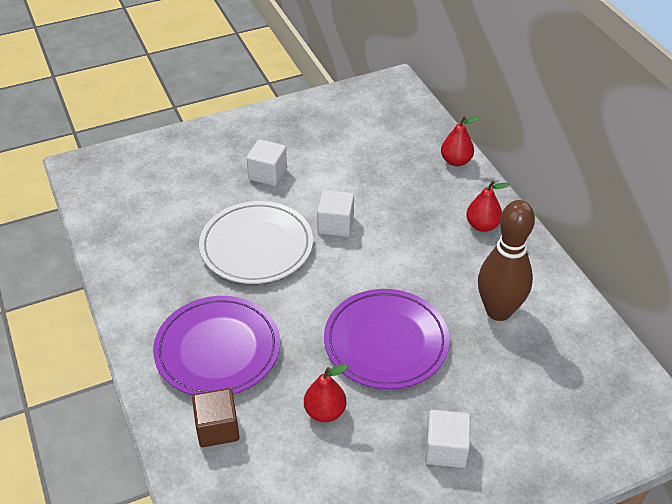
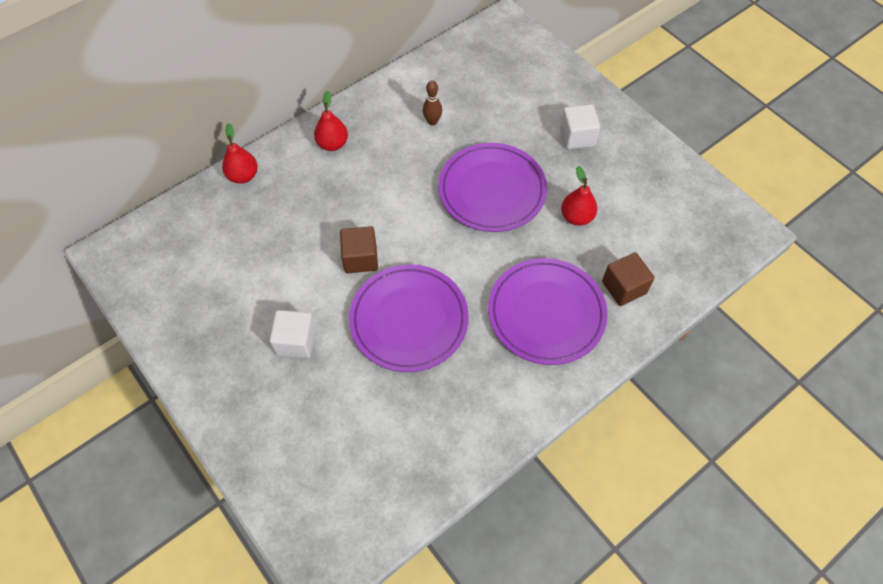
camera: 105 degrees left, 15 degrees up
(256, 246) = (409, 320): white plate -> purple plate
(335, 225) = (360, 258): white cube -> brown cube
(498, 311) = (432, 121): brown bowling pin -> brown bowling pin, size x0.44

